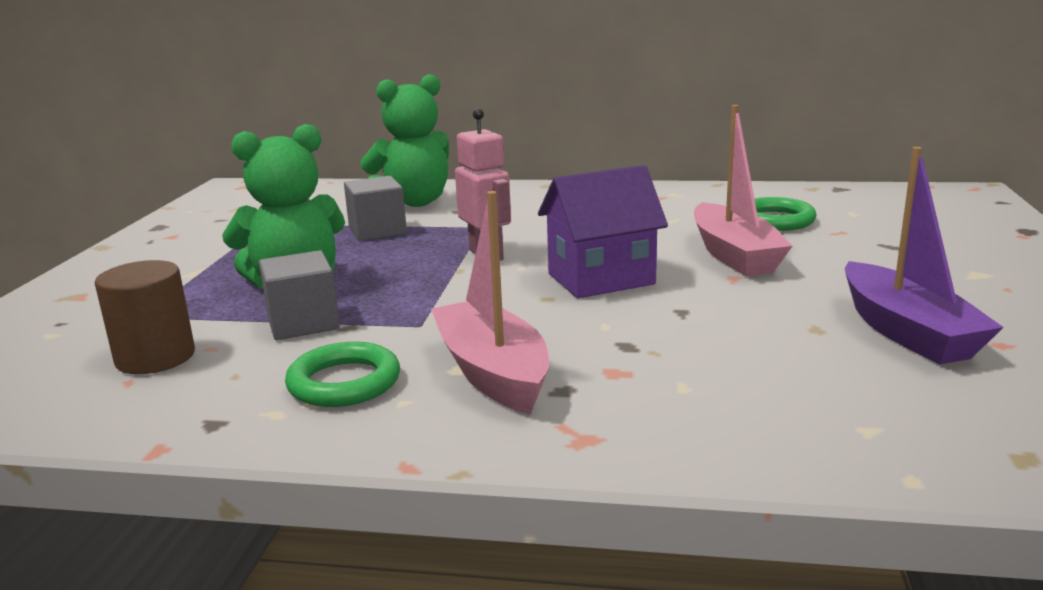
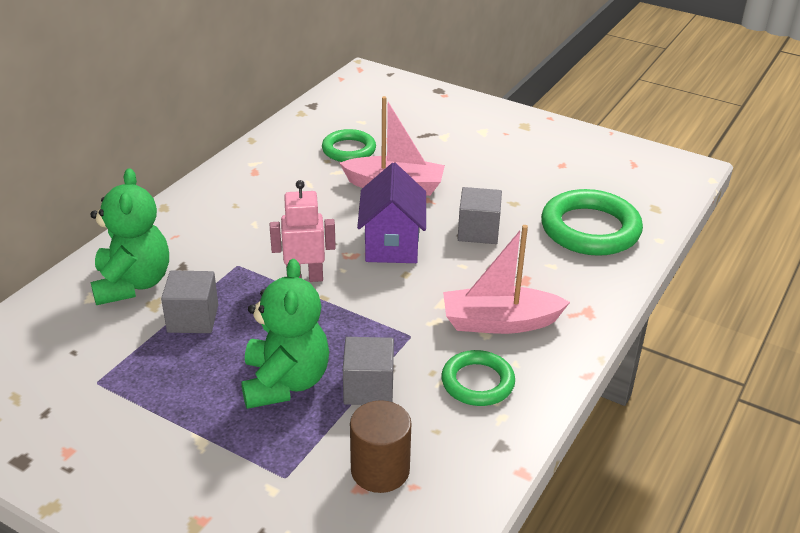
camera: 70 degrees left, 15 degrees up
(701, 319) = (478, 231): none -> grey cube
(837, 401) = (590, 229): none -> green ring
(907, 332) = (535, 181): purple boat -> none

